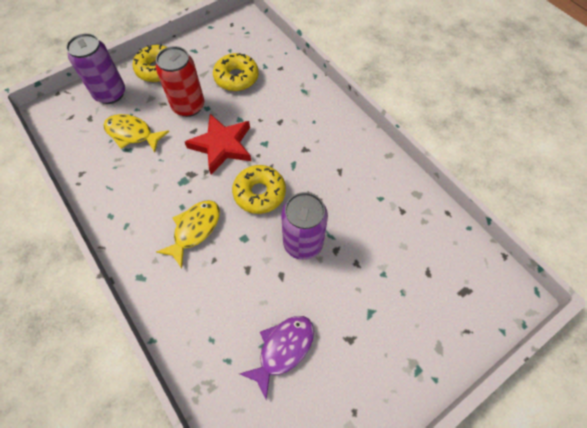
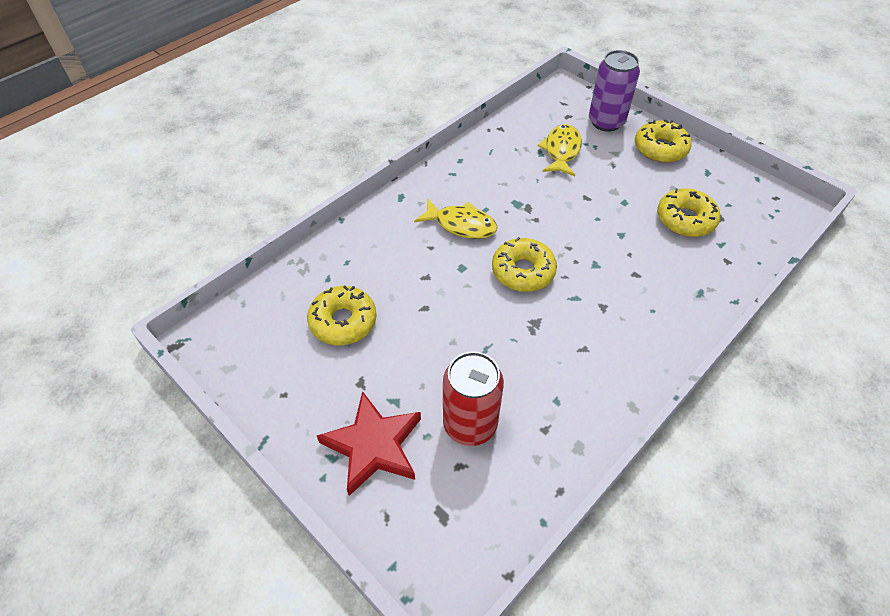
camera: 80 degrees right, 10 degrees down
(188, 106) = (619, 186): red can -> red can (470, 424)
(222, 145) = (576, 226): red star -> red star (373, 446)
(283, 349) = (343, 321): purple fish -> yellow donut
(303, 243) = (469, 322): purple can -> none

